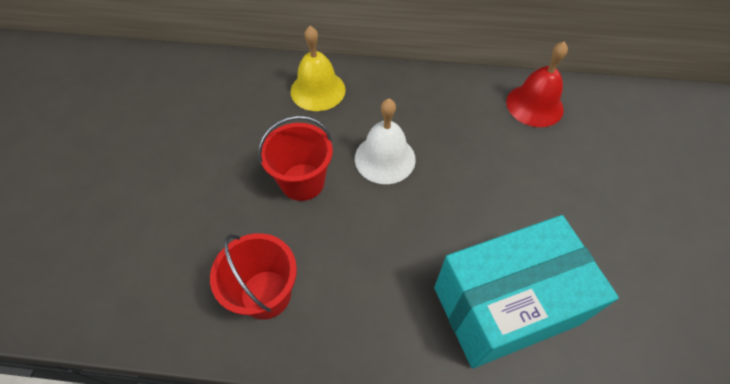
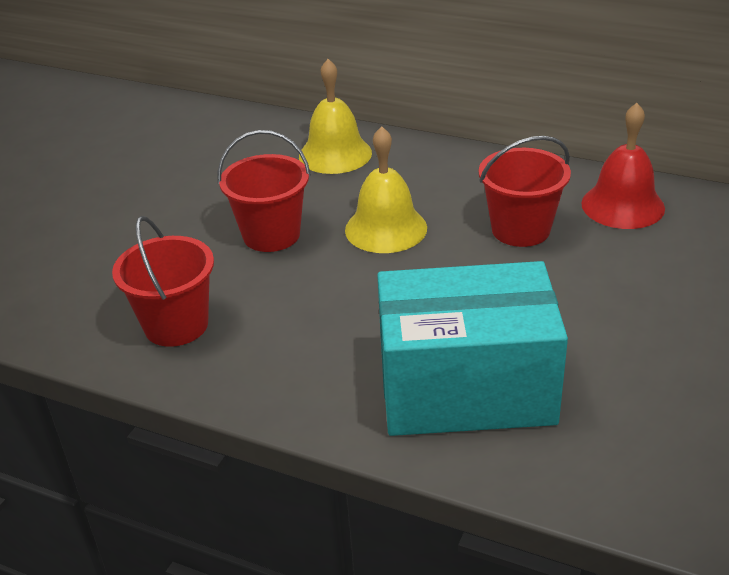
camera: 20 degrees right, 20 degrees down
(385, 158) = (386, 228): white bell -> yellow bell
(478, 141) = (520, 229): none -> red bucket

